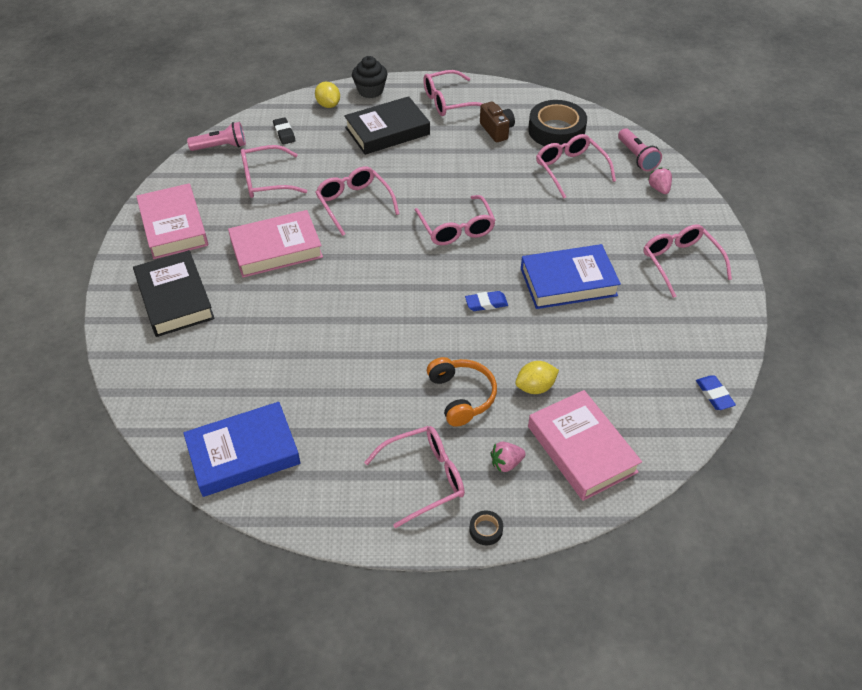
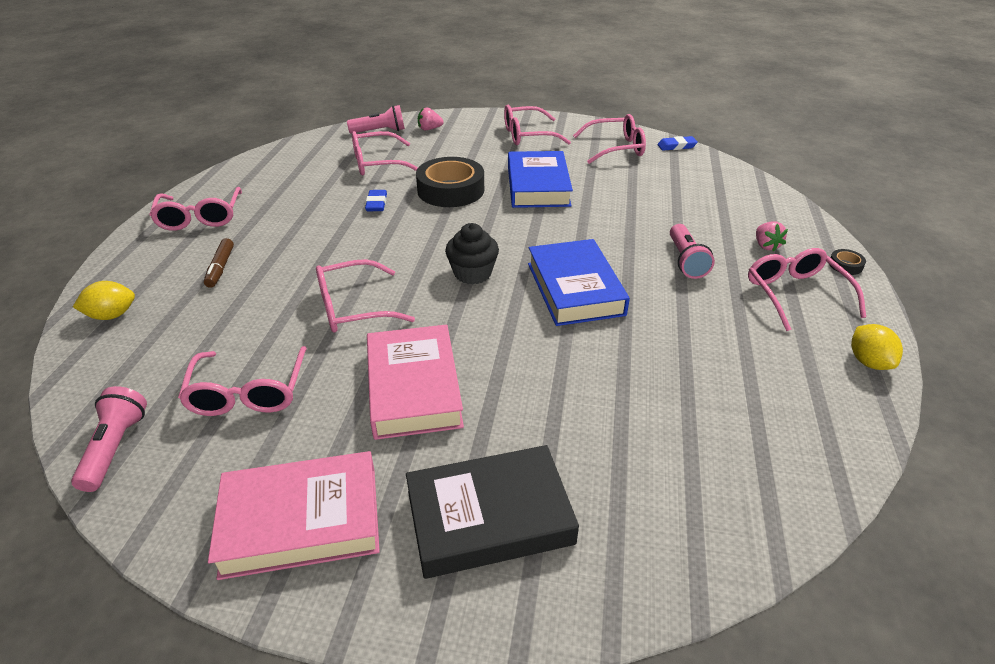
camera: 80 degrees left, 10 degrees down
(243, 453) = (795, 436): blue book -> blue book (575, 289)
(284, 133) = (142, 366): black eraser -> none
(370, 91) = (116, 274): black cupcake -> black cupcake (472, 273)
(387, 131) = (220, 268): black book -> brown marker
(456, 228) = (436, 237): pink glasses -> pink glasses (615, 148)
(462, 396) = (686, 261): orange headphones -> pink flashlight
(486, 303) = (558, 232): blue eraser -> blue eraser (376, 203)
(497, 130) = (282, 194): brown camera -> none
(535, 387) = (672, 220): yellow lemon -> yellow lemon (868, 362)
(556, 130) = (310, 162): black tape -> black tape (450, 190)
(581, 449) = (742, 207): pink book -> none

